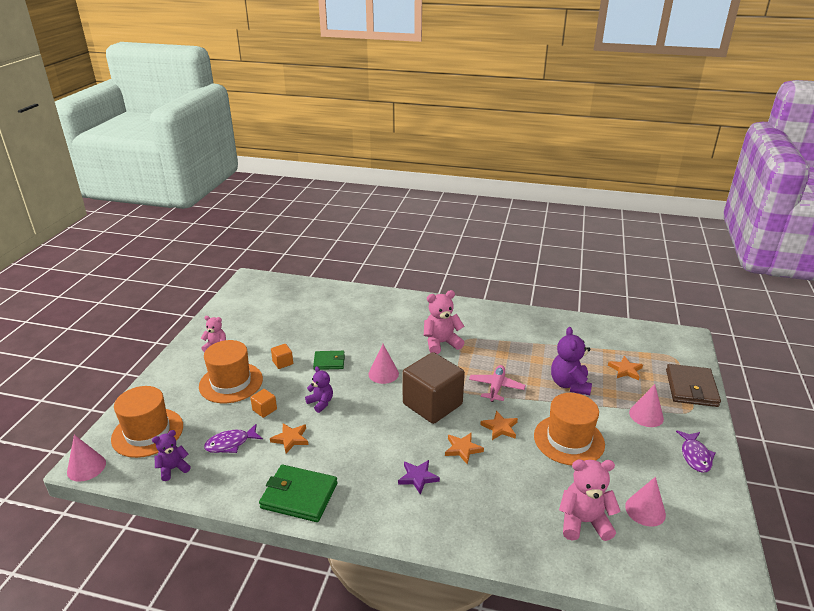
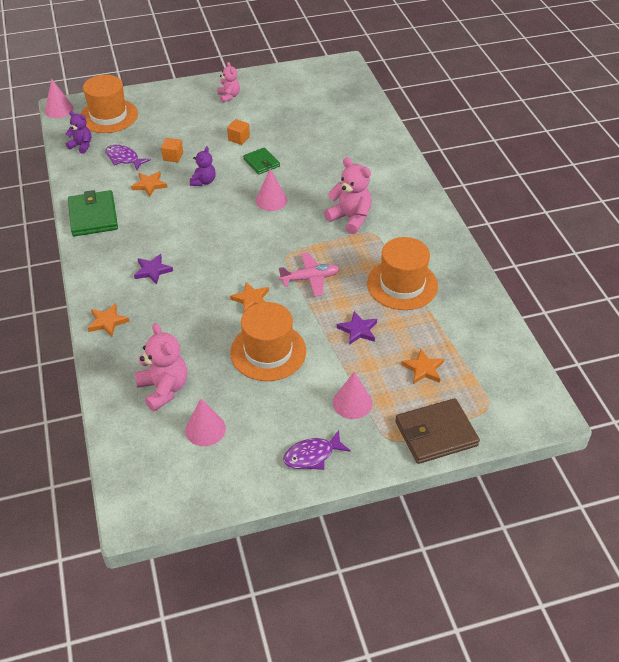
camera: 60 degrees right, 15 degrees up
(231, 382) = (191, 125): orange hat -> orange hat (402, 284)
(432, 404) = (251, 246): brown cube -> none
(463, 449) = (205, 285): orange star -> orange star (107, 322)
(569, 384) = (358, 330): purple teddy bear -> purple star

